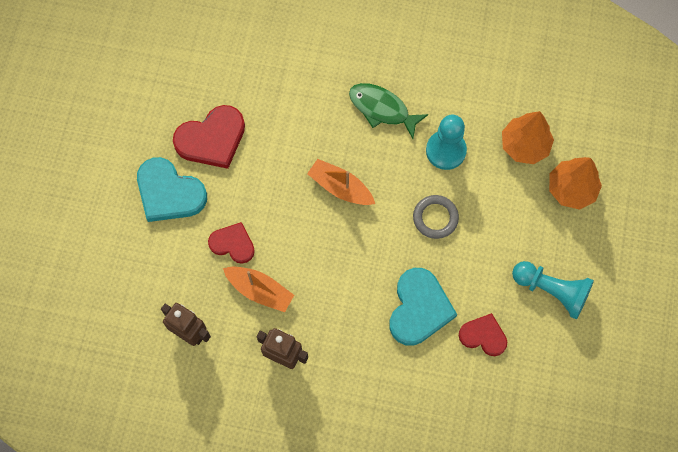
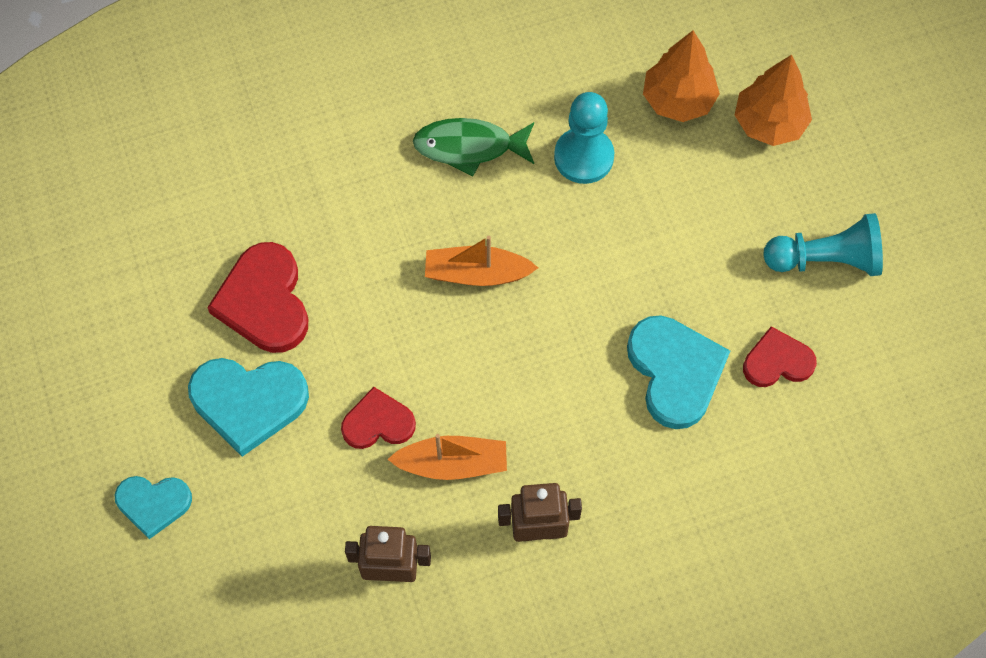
camera: 30 degrees left, 5 degrees down
(86, 222) = (153, 504): none -> turquoise heart
(212, 139) = (264, 301): red heart -> red heart turned 135 degrees clockwise
(435, 218) = (623, 247): grey ring -> none

